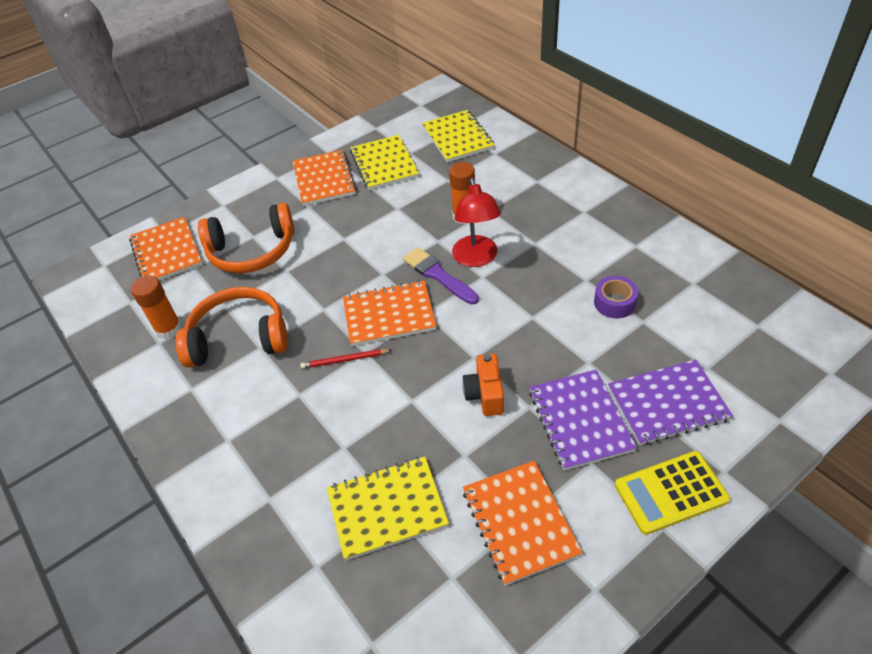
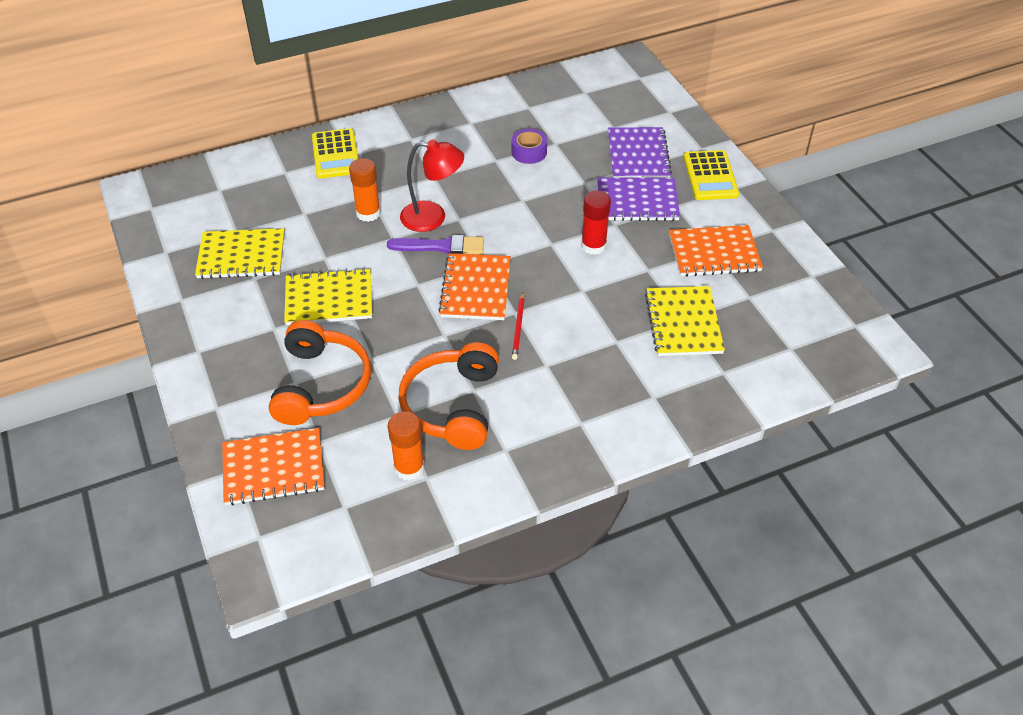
camera: 80 degrees left, 0 degrees up
(324, 179) = (233, 309): orange notebook -> none
(438, 275) = (441, 246): purple brush -> purple brush turned 150 degrees counterclockwise
(457, 138) = (238, 192): yellow notebook -> yellow notebook (329, 299)
(485, 394) = (593, 246): orange camera -> red glue stick
(534, 173) = (335, 154): none -> yellow calculator

